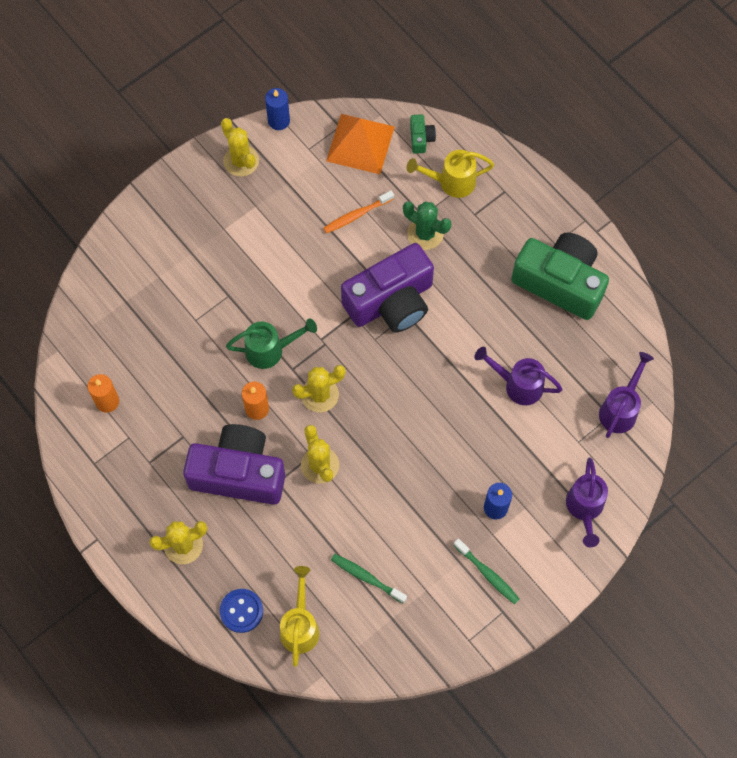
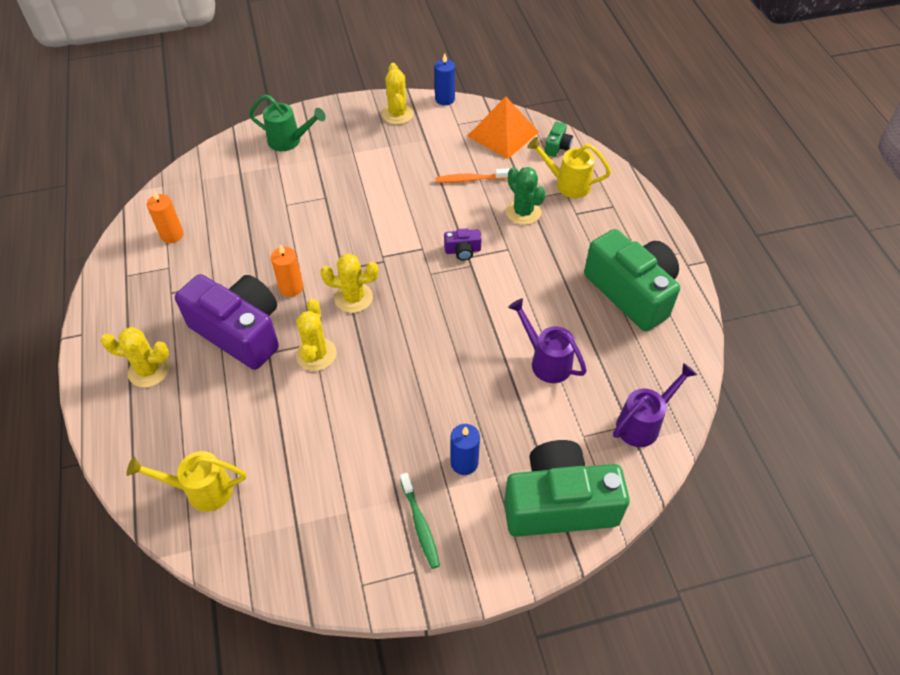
camera: 25 degrees right, 15 degrees down
(241, 611) = (158, 451): blue button -> none
(270, 350) = (333, 248): green watering can -> green watering can (289, 141)
(300, 626) = (202, 490): yellow watering can -> yellow watering can turned 120 degrees counterclockwise
(366, 577) = (296, 473): green toothbrush -> none
(391, 301) = (462, 251): purple camera -> purple camera, size x0.40
(584, 508) = (559, 503): purple watering can -> green camera

